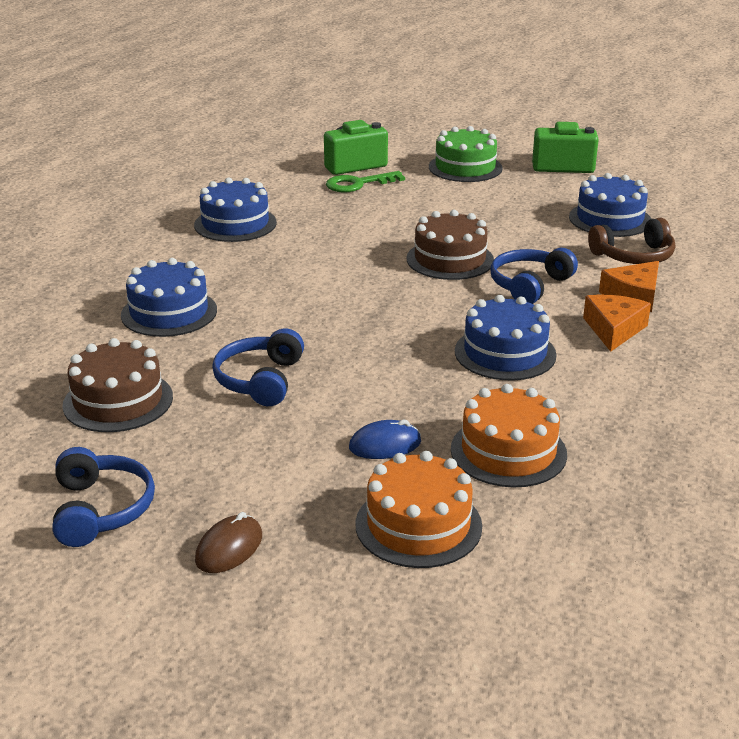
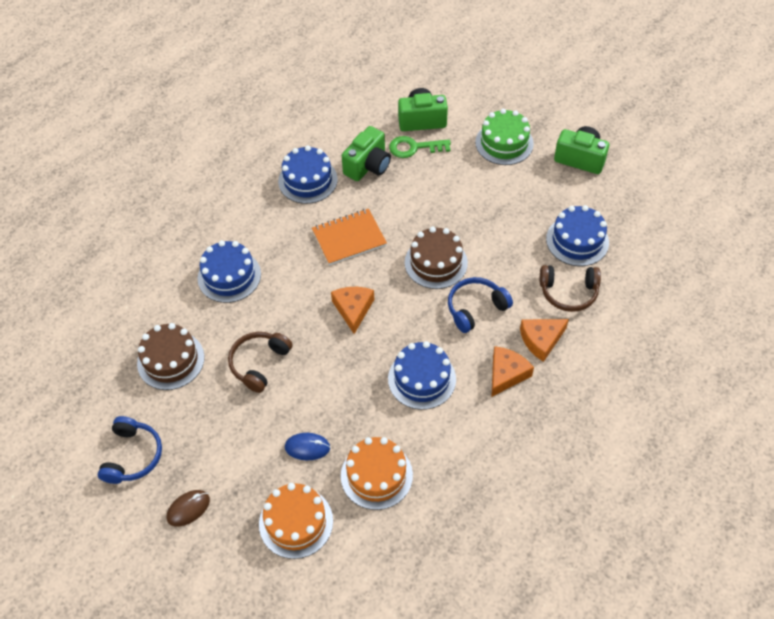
camera: 20 degrees right, 25 degrees up
(260, 380) = (259, 363): blue headphones -> brown headphones
(308, 203) = (368, 166): none -> green camera
(321, 258) = (349, 238): none -> orange notebook
(366, 312) = (353, 309): none -> orange cheese

